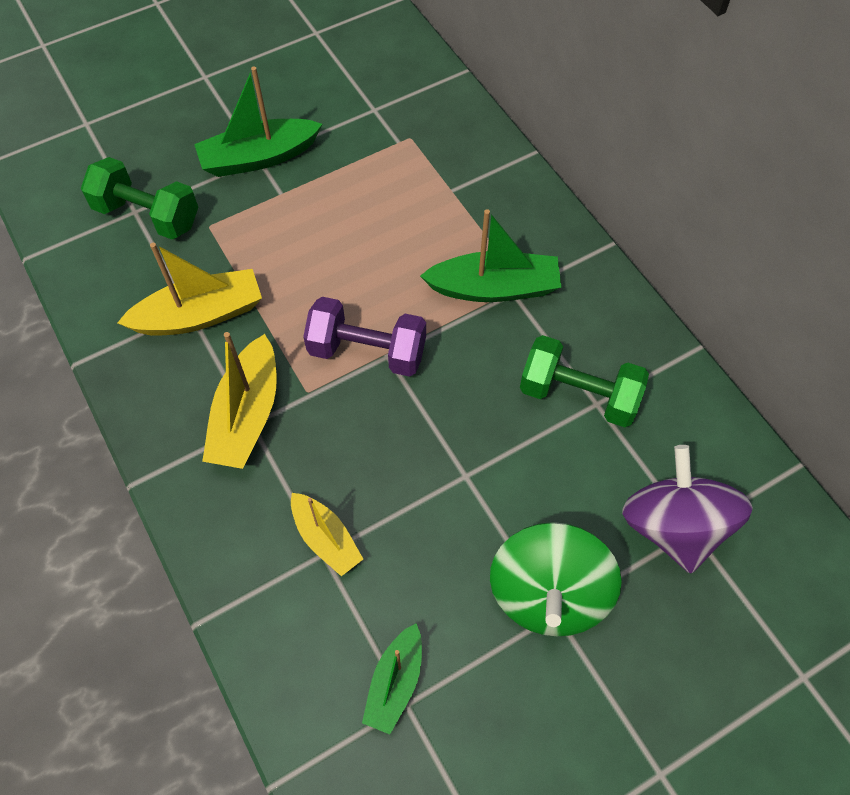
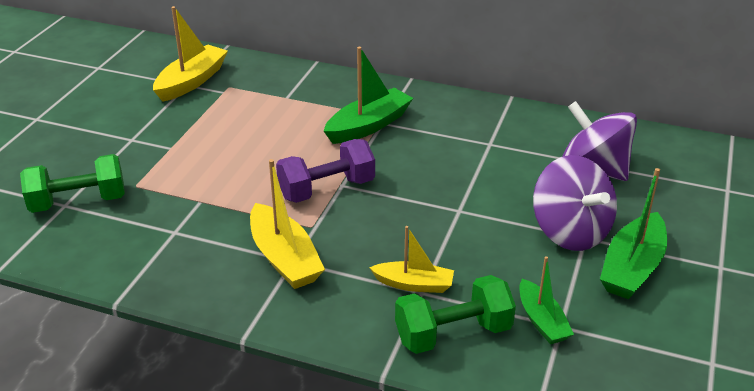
camera: 40 degrees left, 25 degrees down
(200, 315) = (186, 229): yellow boat -> yellow boat (191, 81)
(259, 158) = (131, 139): green boat -> green boat (632, 268)
(548, 593) = (570, 232): green spinning top -> purple spinning top
(578, 395) = (475, 145): green dumbbell -> green dumbbell (453, 334)

